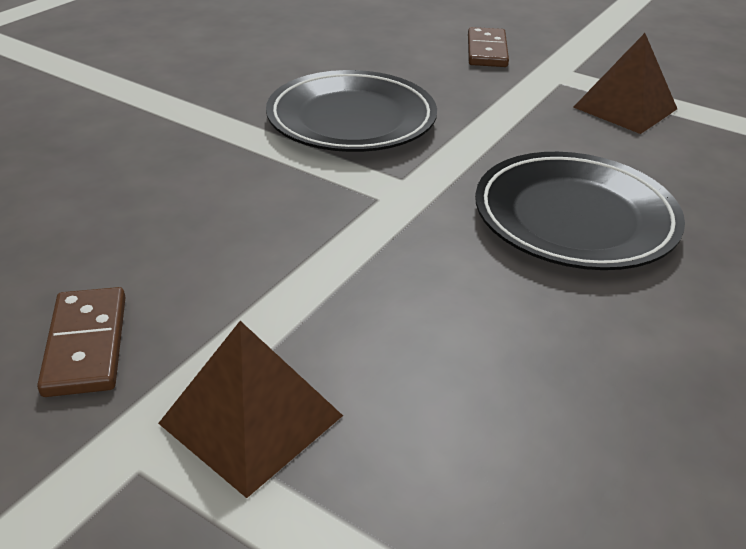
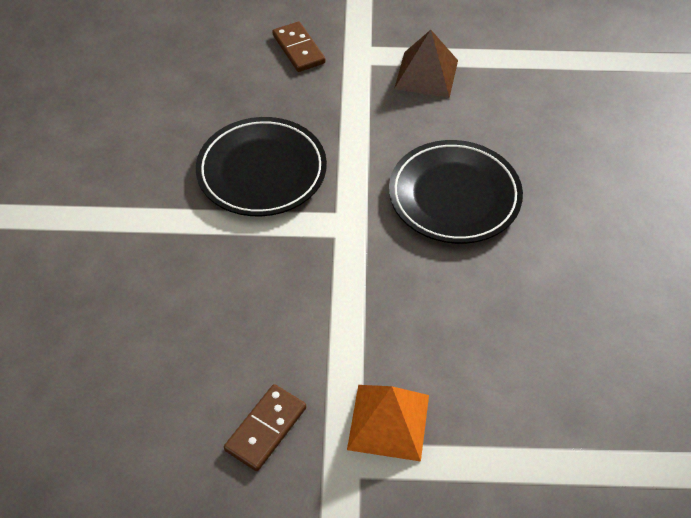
camera: 30 degrees left, 15 degrees up
(87, 345) = (266, 429): brown domino -> brown domino turned 75 degrees clockwise
(251, 419) = (388, 421): brown pyramid -> orange pyramid

